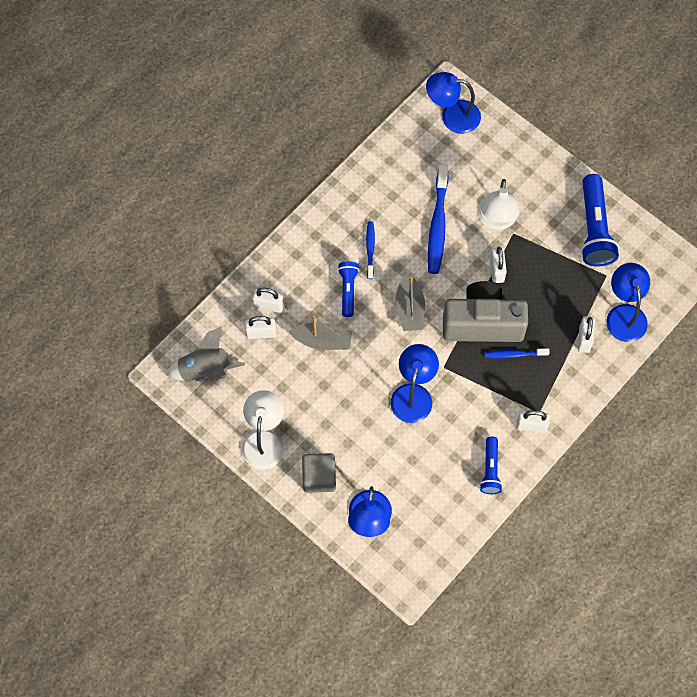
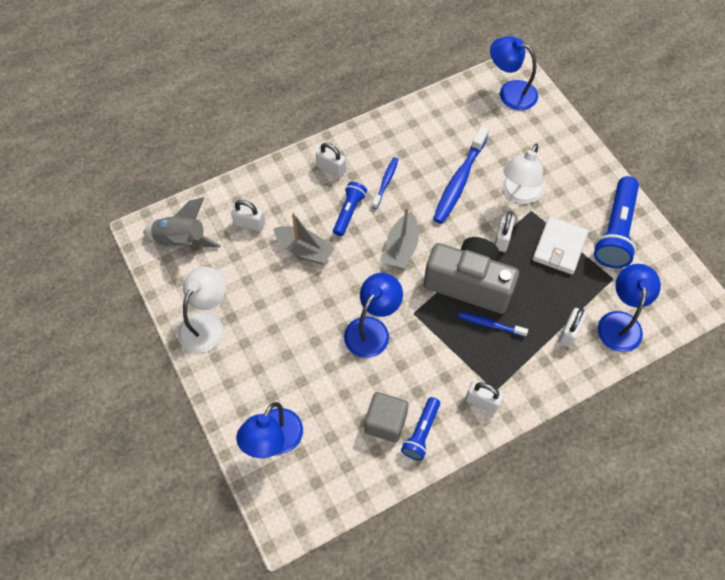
camera: 20 degrees right, 5 degrees down
(268, 305) = (268, 202): white padlock -> white padlock (331, 169)
(319, 477) = (243, 379): grey cube -> grey cube (385, 422)
(550, 261) = (559, 247): none -> white wallet

